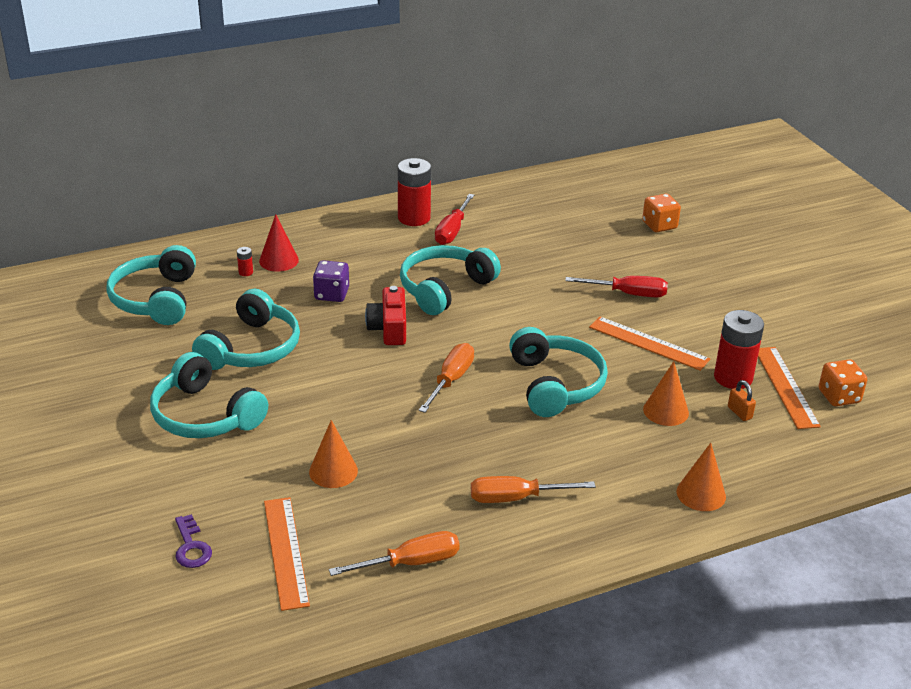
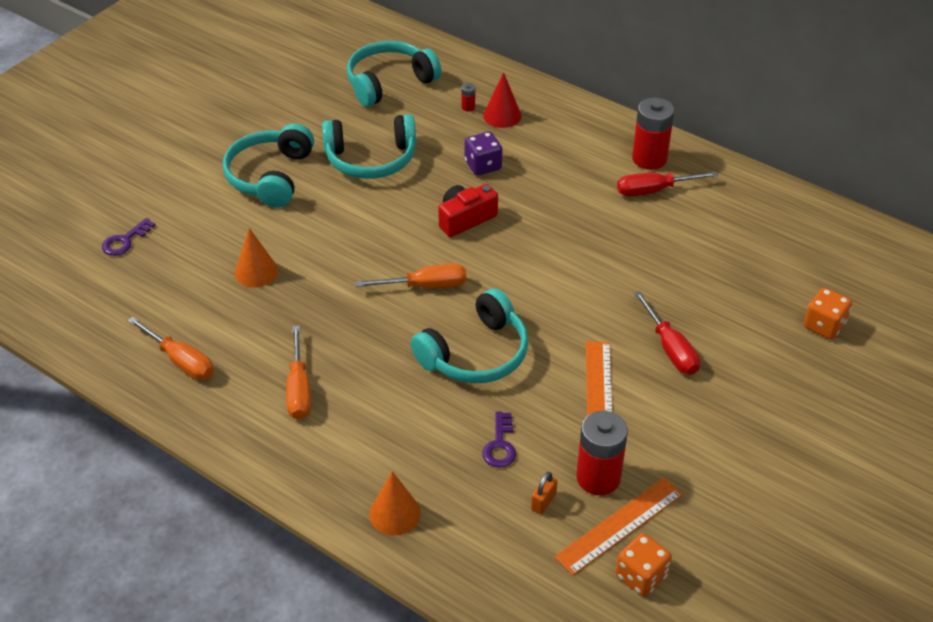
camera: 60 degrees right, 10 degrees up
(285, 552) = (150, 289): orange ruler -> none
(445, 289) = (556, 225): turquoise headphones -> none
(515, 498) = (299, 390): orange screwdriver -> orange screwdriver turned 150 degrees counterclockwise
(666, 411) = (500, 445): orange cone -> purple key

